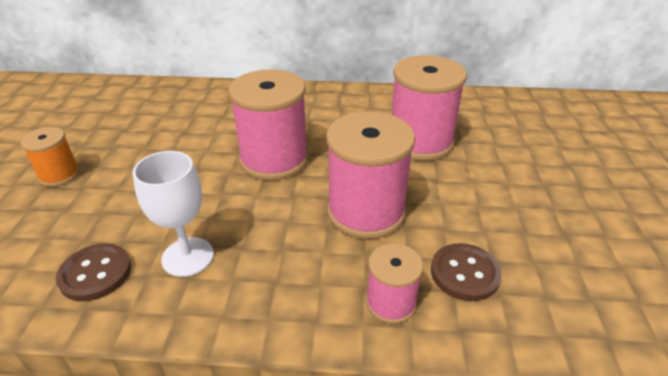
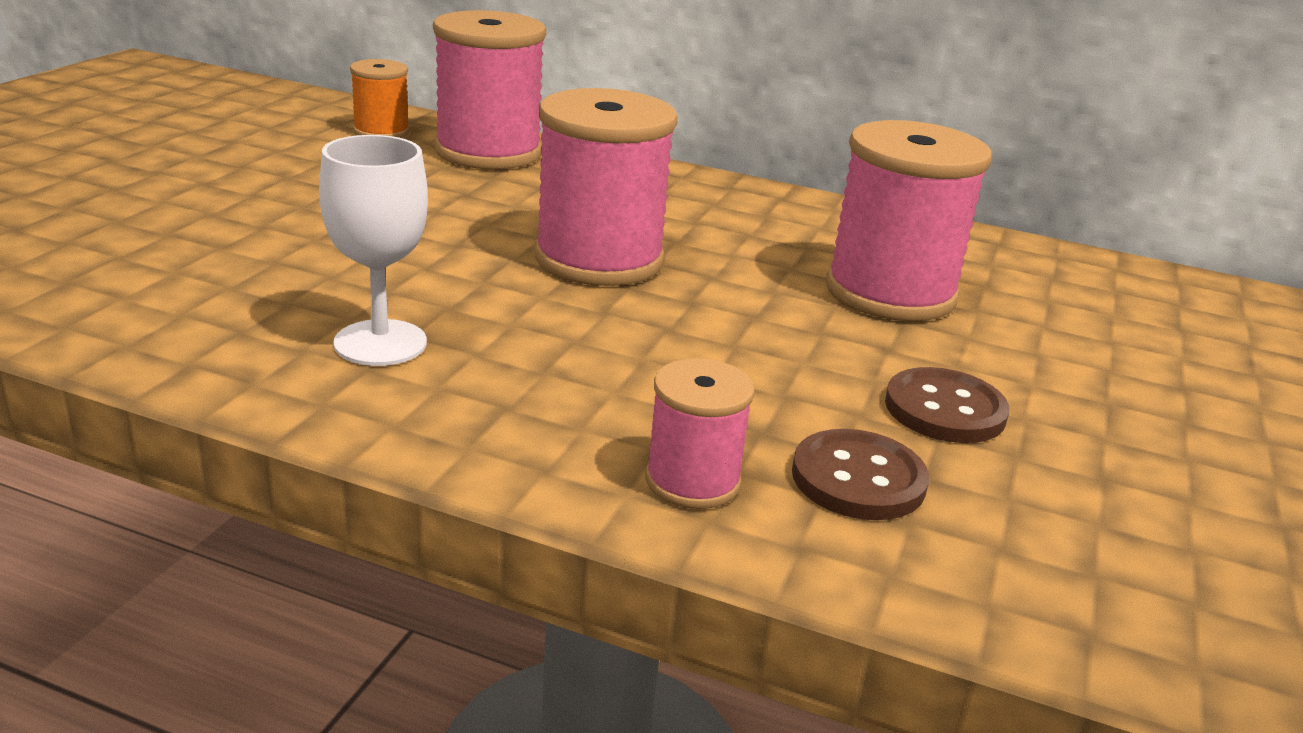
camera: 15 degrees right, 10 degrees down
(59, 175) = (236, 204): orange spool -> orange spool (381, 131)
(95, 273) = (226, 328): brown button -> brown button (945, 409)
(366, 212) = (723, 359): pink spool -> pink spool (488, 152)

